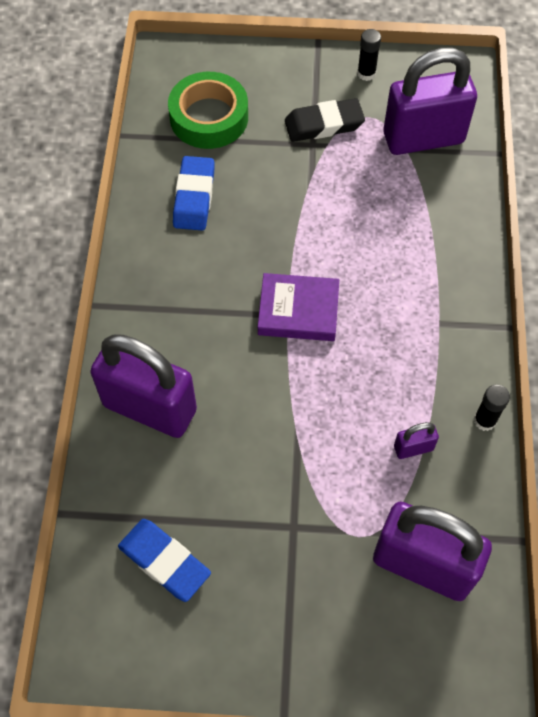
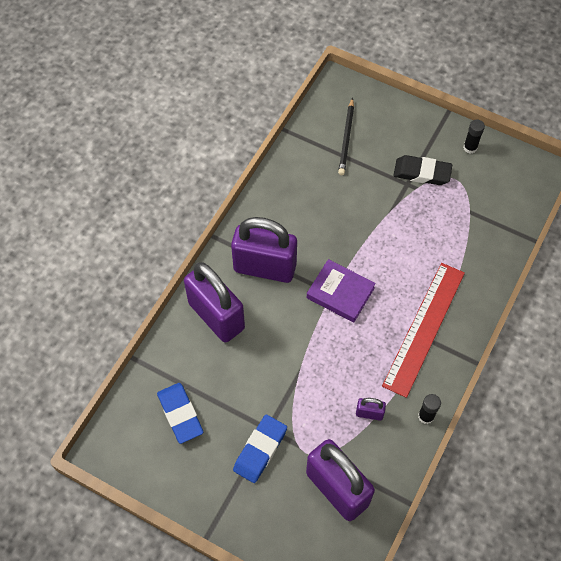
camera: 25 degrees right, 0 degrees up
(194, 197) = (310, 190): blue eraser -> blue eraser (260, 450)
(209, 117) = (346, 138): green tape -> black pencil
(423, 138) = (486, 209): purple padlock -> purple padlock (265, 267)
(425, 311) = (424, 328): none -> red ruler

